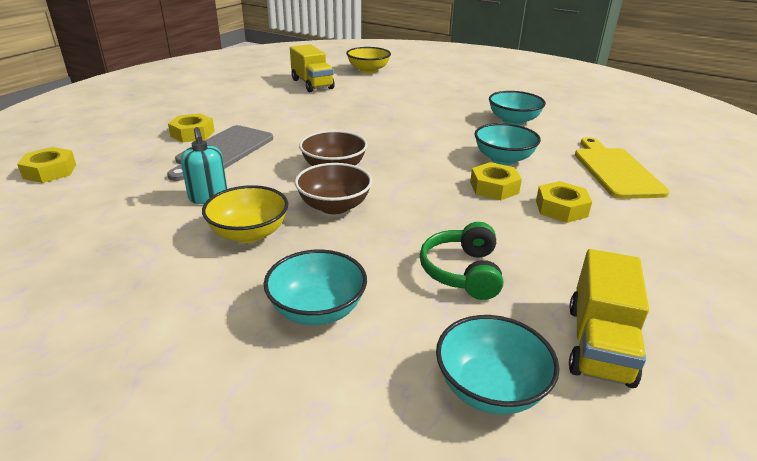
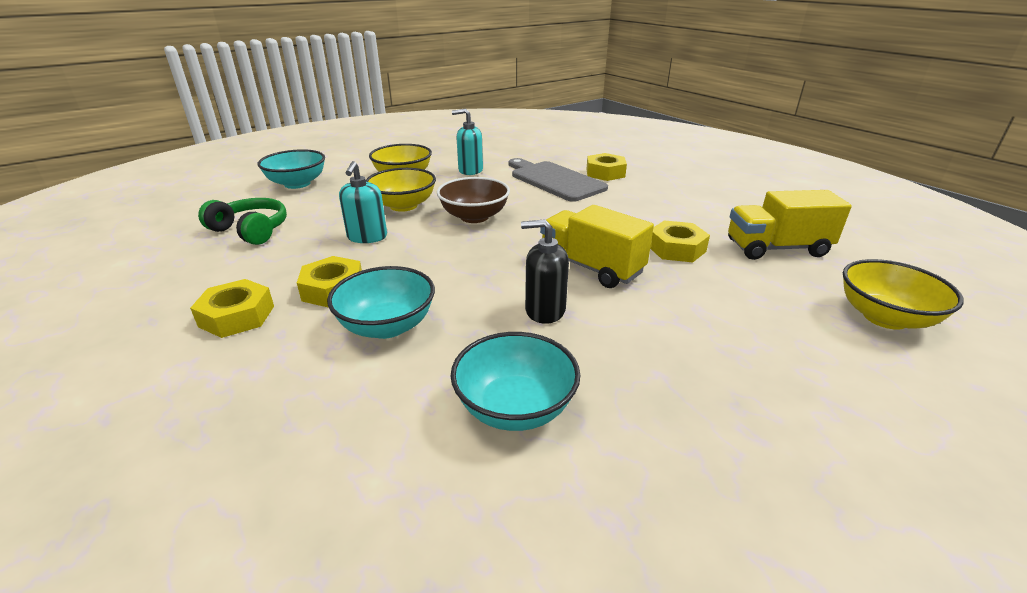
camera: 115 degrees right, 0 degrees up
(50, 171) = (558, 136): yellow nut -> yellow nut (676, 249)
(334, 206) = (403, 205): brown bowl -> yellow bowl
(412, 202) = (367, 237): none -> turquoise soap dispenser
(438, 126) = (544, 310): none -> black soap dispenser
(490, 388) = (165, 210): turquoise bowl -> none
(599, 344) = (111, 252): yellow truck -> yellow truck (591, 267)
(615, 171) = (224, 431): yellow cutting board -> none

